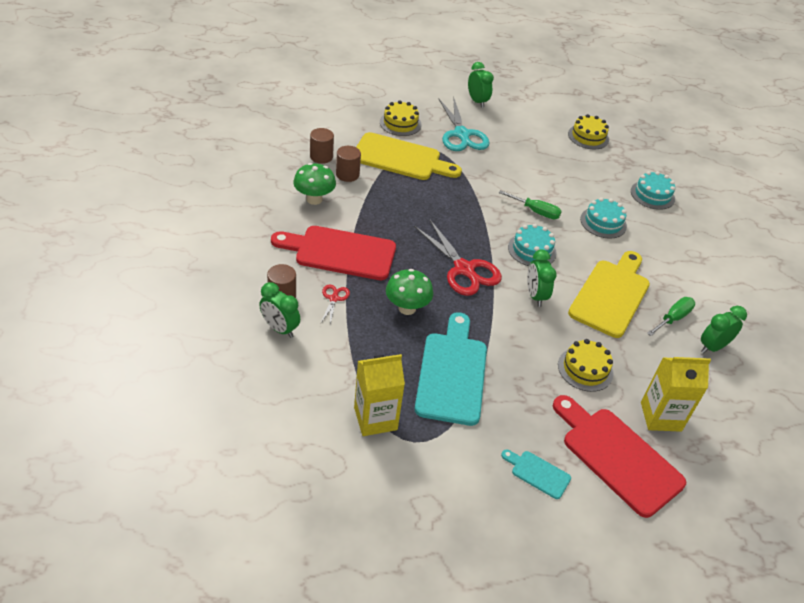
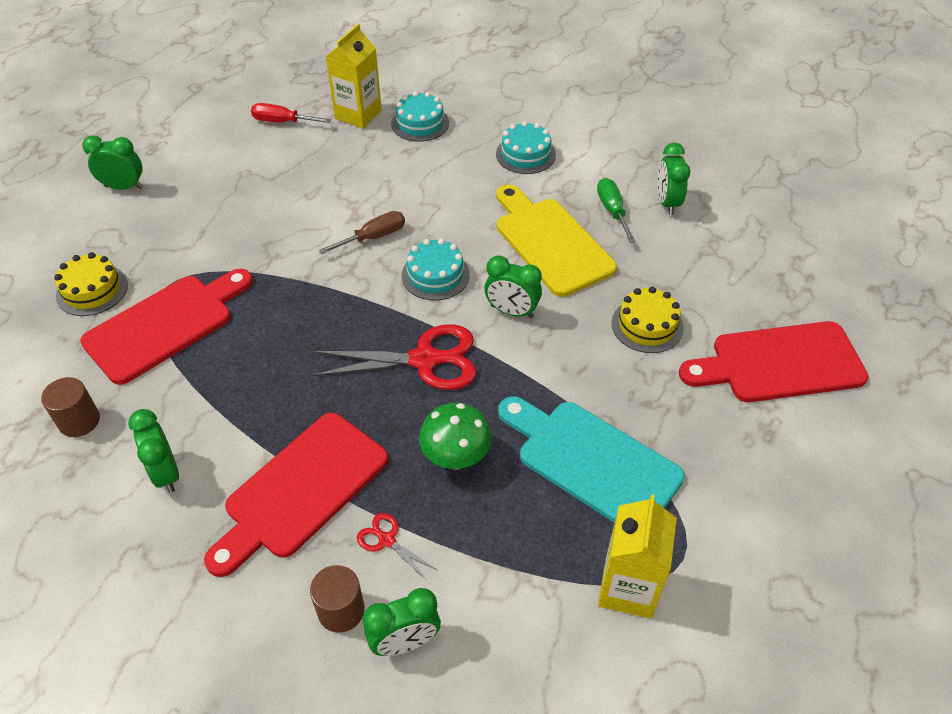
camera: 55 degrees left, 5 degrees up
(314, 199) = (166, 473): green mushroom -> green clock
(347, 174) = (146, 405): brown cylinder -> none
(401, 158) = (165, 325): yellow cutting board -> red cutting board
(461, 134) = (174, 236): turquoise scissors -> none
(536, 212) = (373, 237): green screwdriver -> brown screwdriver
(538, 473) = (777, 450): turquoise cutting board -> none
(588, 137) = (282, 122): yellow cake -> red screwdriver
(603, 222) = (434, 187): turquoise cake -> turquoise cake (525, 154)
(660, 416) = (741, 296): yellow carton -> yellow carton (358, 114)

